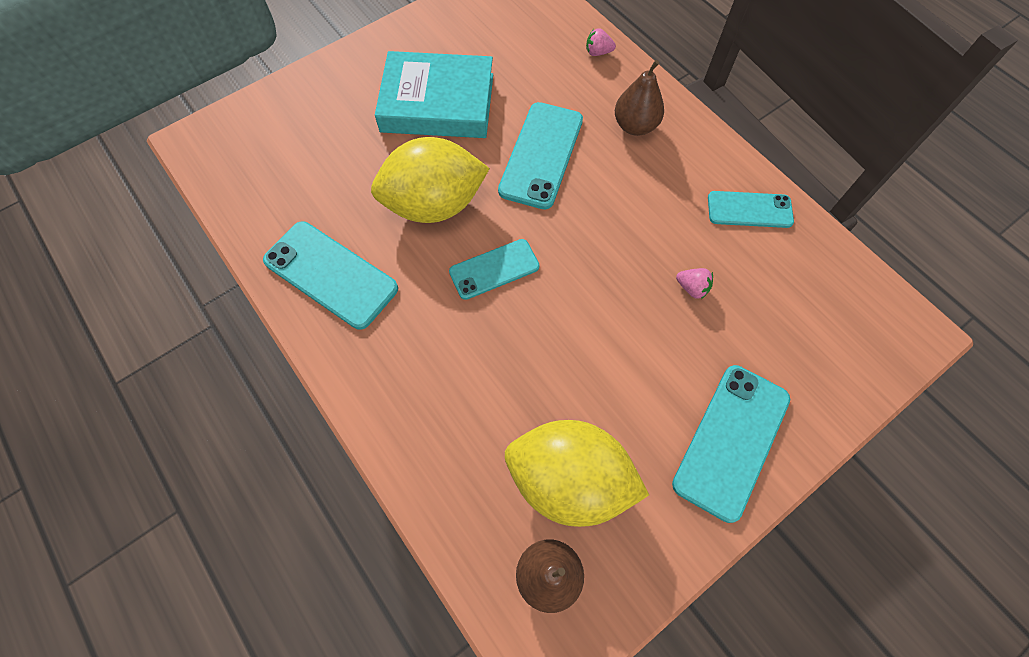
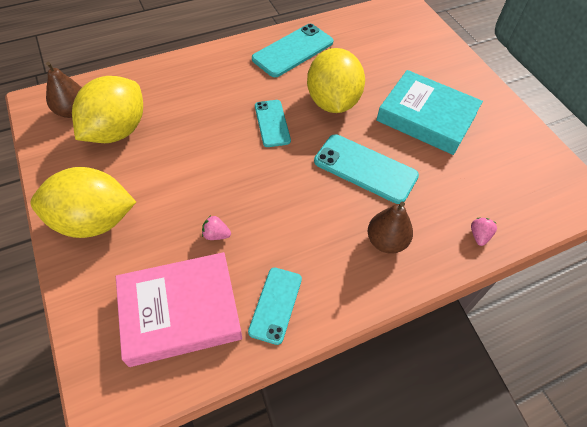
camera: 100 degrees right, 10 degrees down
(437, 103) = (426, 117): turquoise book -> turquoise book turned 75 degrees counterclockwise
(692, 288) = (216, 235): pink strawberry -> pink strawberry turned 60 degrees clockwise
(731, 440) = (94, 221): turquoise phone -> yellow lemon
(798, 296) = (180, 311): none -> pink book

